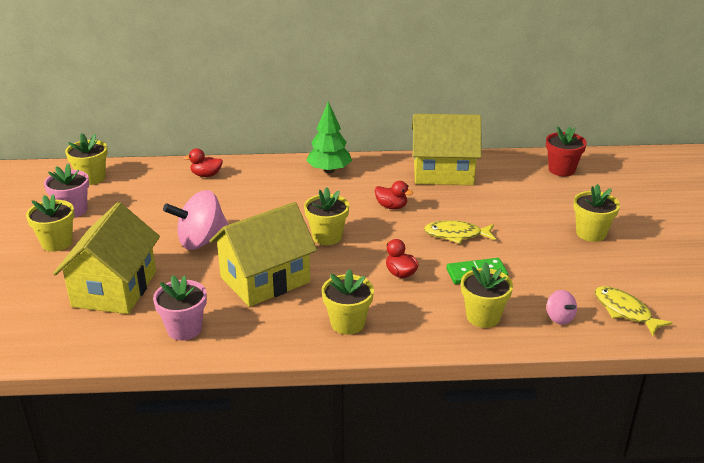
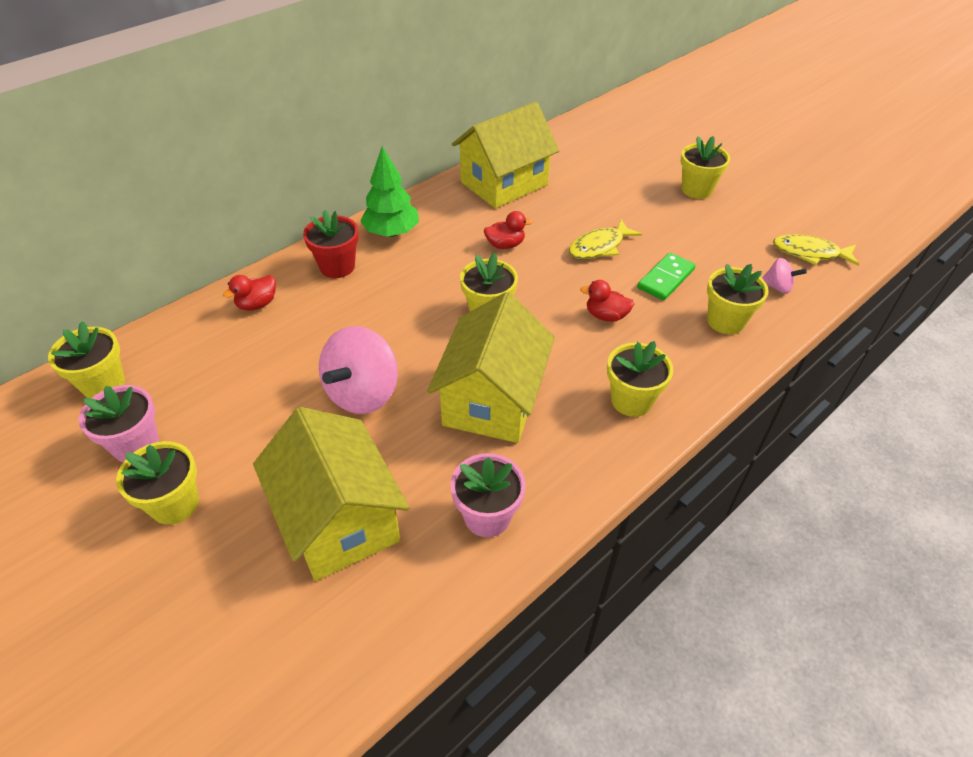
camera: 40 degrees left, 15 degrees up
(561, 170) = (597, 135): red flower pot -> red flower pot (337, 267)

